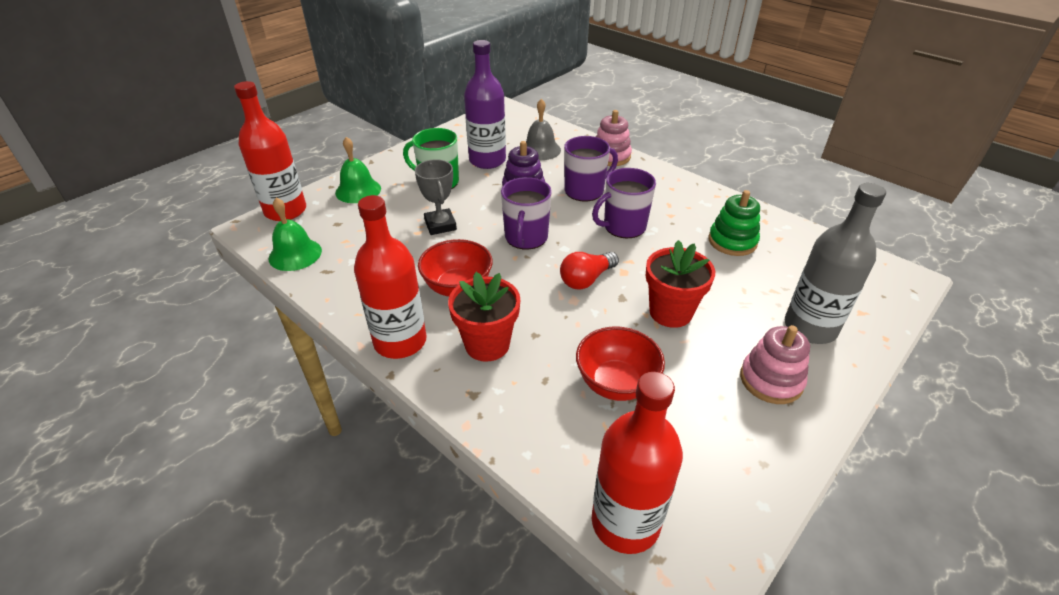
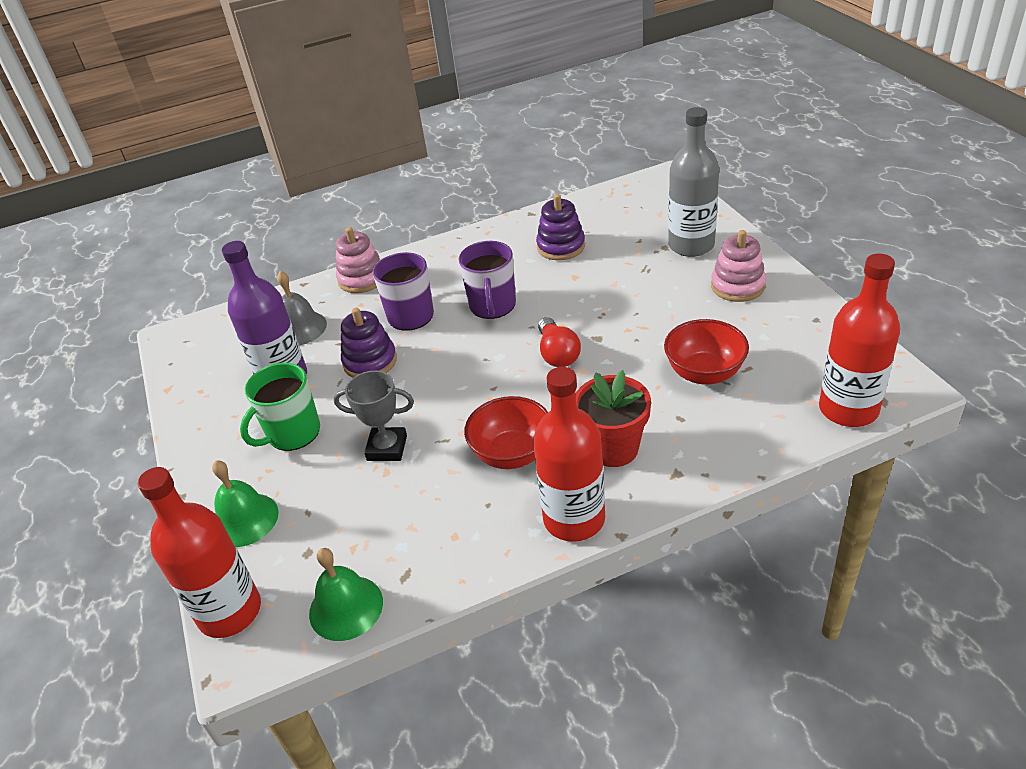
camera: 60 degrees left, 0 degrees up
(526, 238) = (462, 381): purple mug -> none
(670, 312) = (633, 314): red flower pot -> none
(732, 241) = (561, 246): green stacking toy -> purple stacking toy

